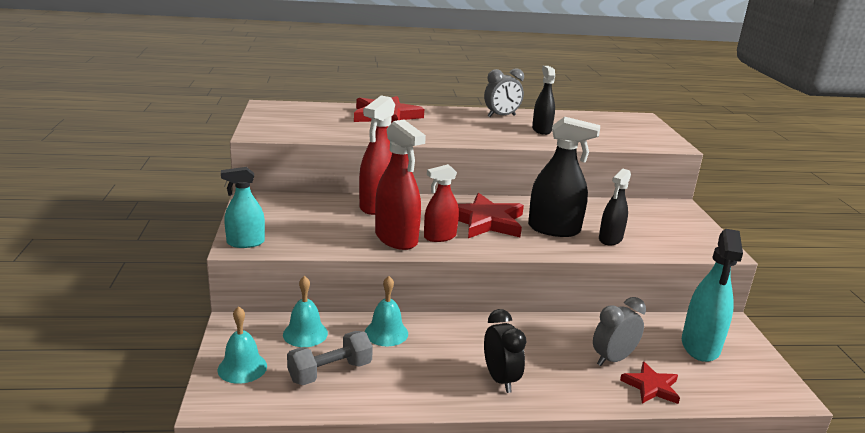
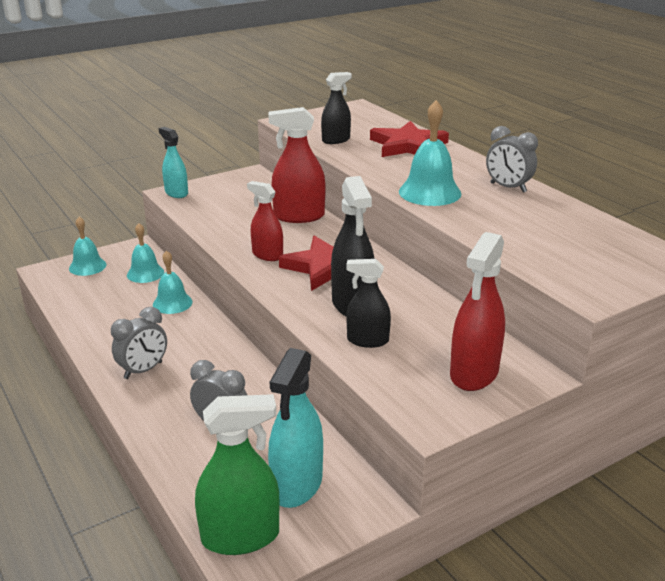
camera: 65 degrees right, 5 degrees up
(330, 372) = (103, 297): grey dumbbell -> none
(396, 238) = (242, 239): red spray bottle -> red spray bottle (474, 373)
(485, 135) = (430, 192): none -> turquoise bell
(500, 379) = (143, 370): black clock -> grey clock
(541, 130) = (498, 214): black spray bottle -> black spray bottle (336, 140)
(651, 387) = (189, 458): red star -> none
(700, 346) = (297, 485): turquoise spray bottle -> turquoise spray bottle turned 60 degrees counterclockwise
(755, 387) = (240, 536): none -> green spray bottle

